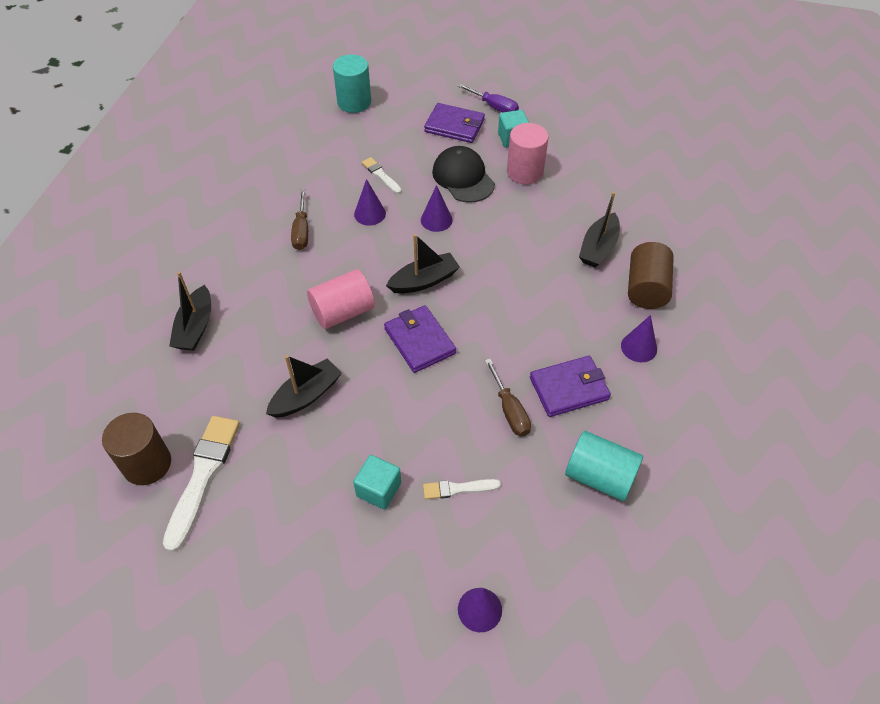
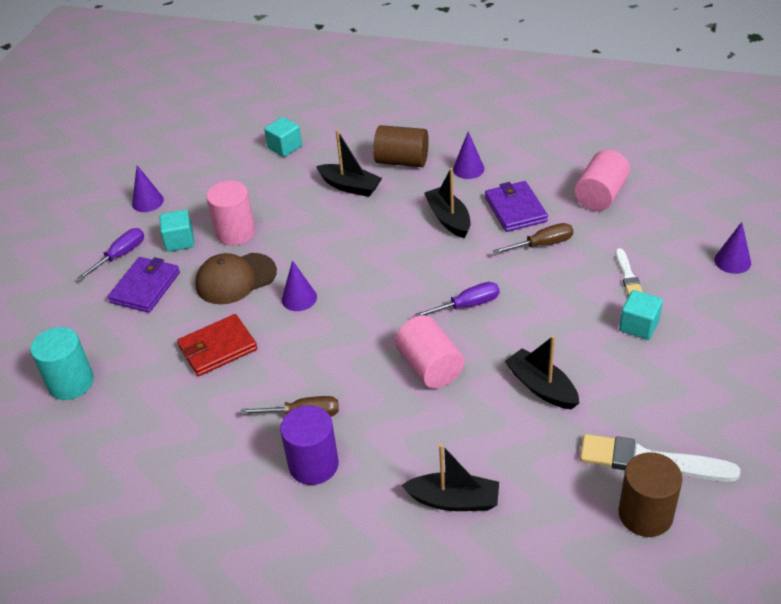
camera: 85 degrees left, 10 degrees down
(250, 240) = (313, 464): none -> purple cylinder
(370, 214) = (282, 354): purple cone -> purple cone (147, 202)
(381, 175) = (218, 348): white brush -> red wallet
(419, 341) = (467, 305): purple wallet -> purple screwdriver
(424, 281) = (387, 305): black boat -> black boat (448, 219)
(463, 177) = (235, 279): black cap -> brown cap
(599, 476) = (600, 195): turquoise cylinder -> pink cylinder
(658, 195) = (285, 147): none -> turquoise cube

